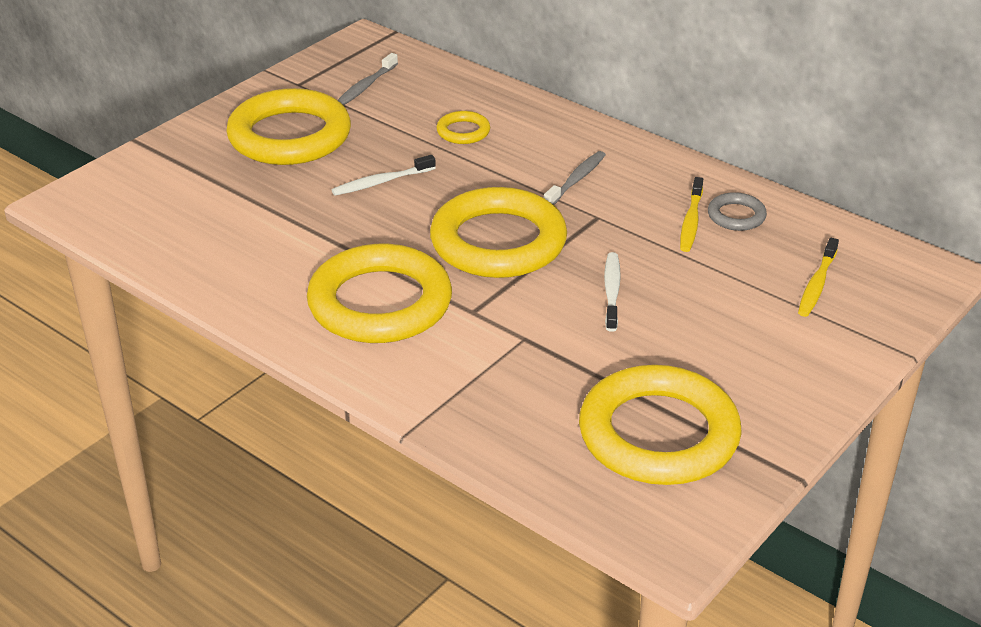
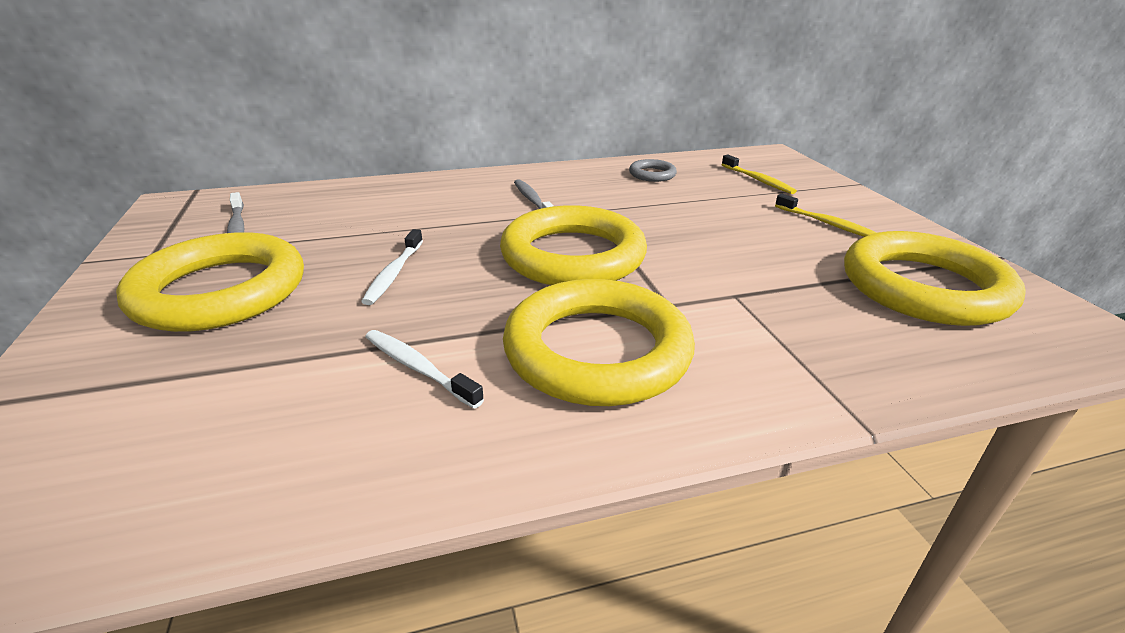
camera: 55 degrees left, 5 degrees down
(463, 131) = (392, 214): yellow ring -> none
(611, 291) = (700, 238): white toothbrush -> white toothbrush (418, 368)
(691, 221) = (641, 187): yellow toothbrush -> yellow toothbrush (827, 224)

